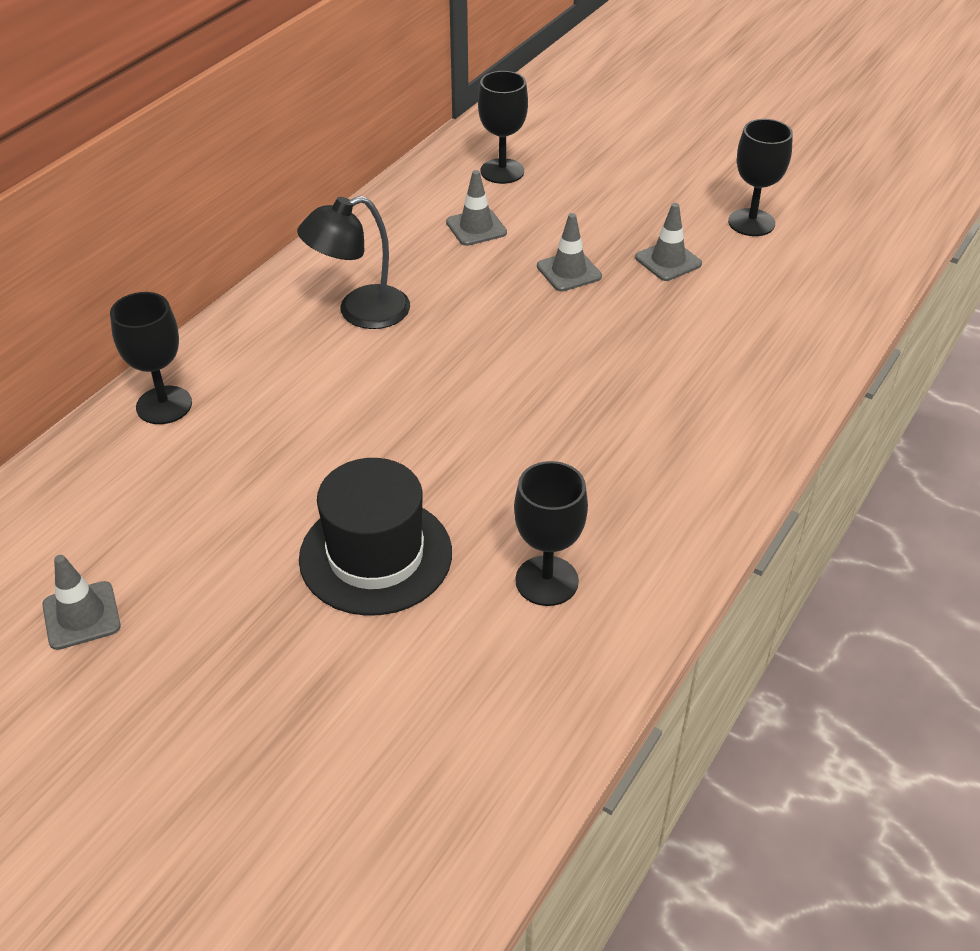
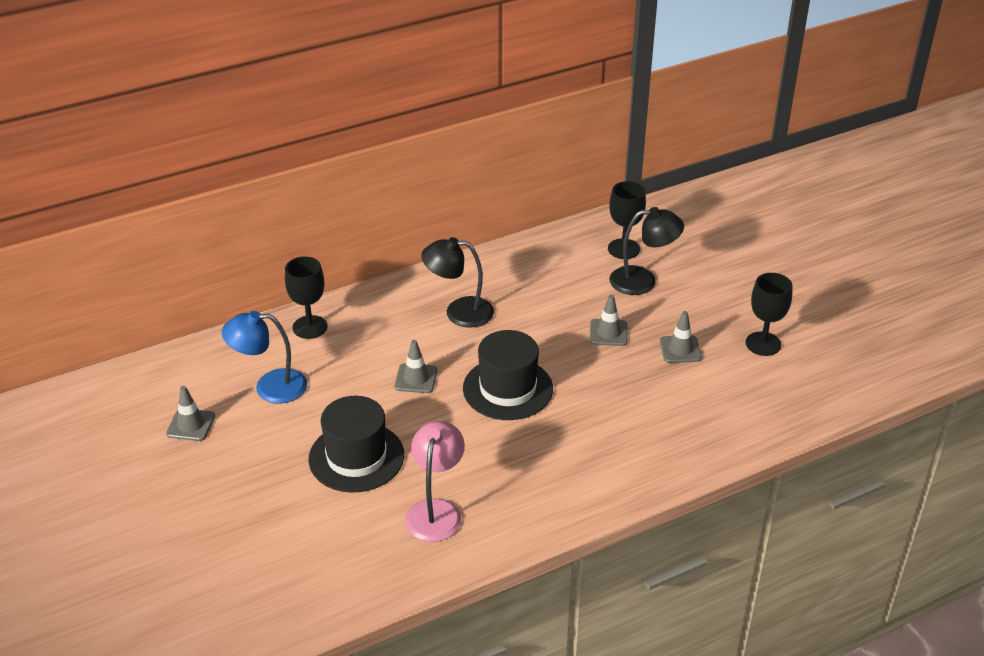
camera: 30 degrees right, 5 degrees down
(167, 510) = (270, 387): none -> blue lamp
(476, 227) = (574, 282): grey traffic cone -> grey traffic cone (416, 378)
(504, 383) = (507, 389): none -> black hat
(546, 581) = (436, 511): black goblet -> pink lamp
(556, 199) = (643, 281): none -> black lamp

